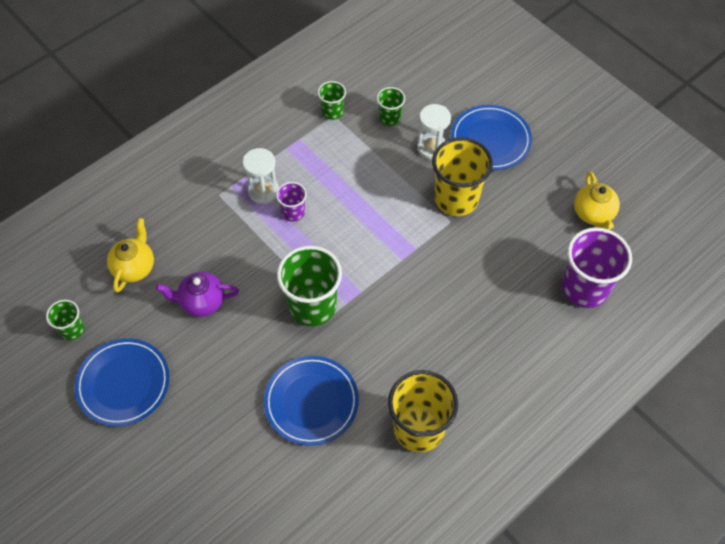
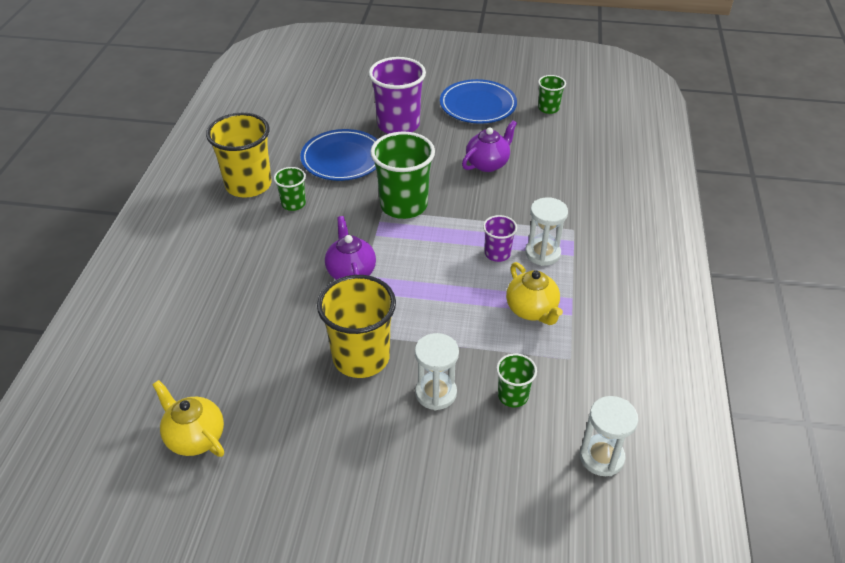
camera: 140 degrees right, 15 degrees down
(134, 267) = (562, 155): yellow teapot -> yellow teapot (532, 310)
(332, 112) = (576, 361): green cup -> green cup (293, 204)
(379, 62) = (601, 457): none -> white hourglass
(408, 269) = (351, 272): none -> purple teapot
(490, 140) = (379, 447): blue plate -> none
(584, 288) = (164, 354): purple cup -> purple cup (398, 125)

